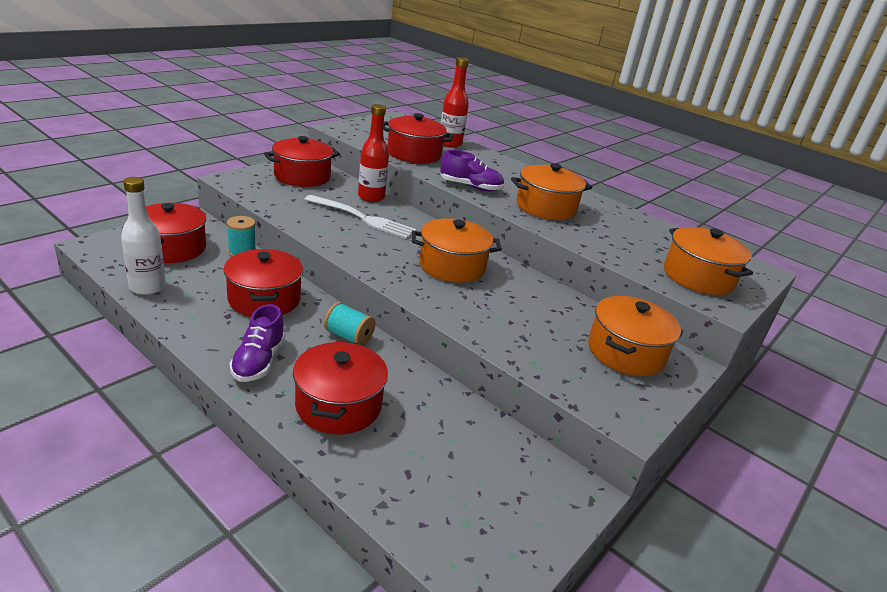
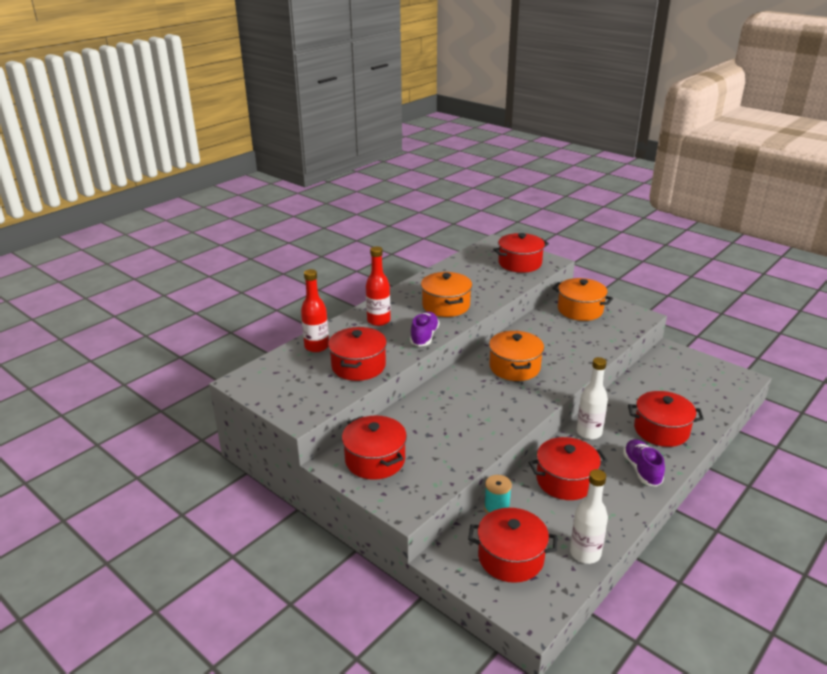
camera: 85 degrees left, 0 degrees up
(258, 361) = (642, 470): purple shoe -> purple shoe turned 105 degrees counterclockwise
(349, 336) = (589, 432): turquoise spool -> white bottle
(362, 218) = (455, 413): white fork -> none
(371, 197) = (407, 412): red bottle -> red bottle (378, 321)
(698, 277) = (520, 263): orange pot -> red pot

